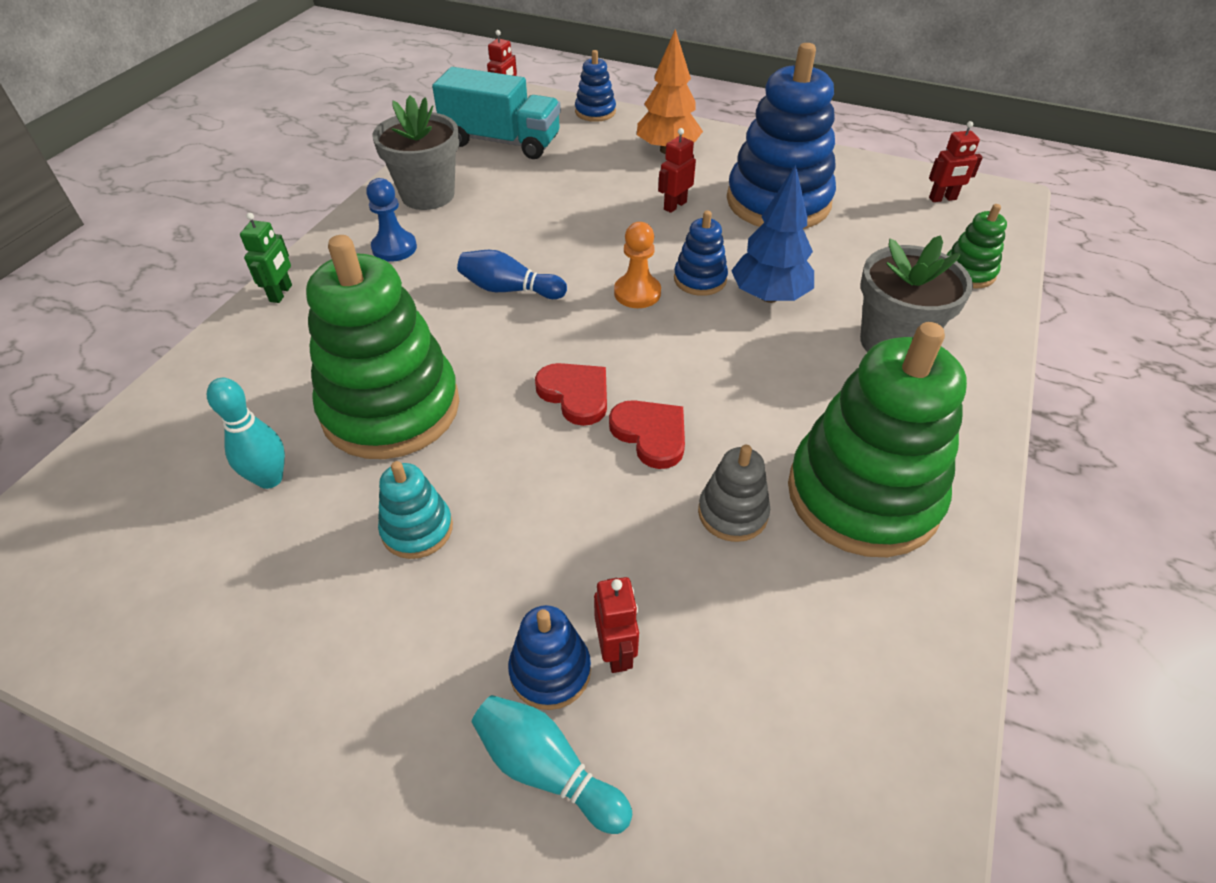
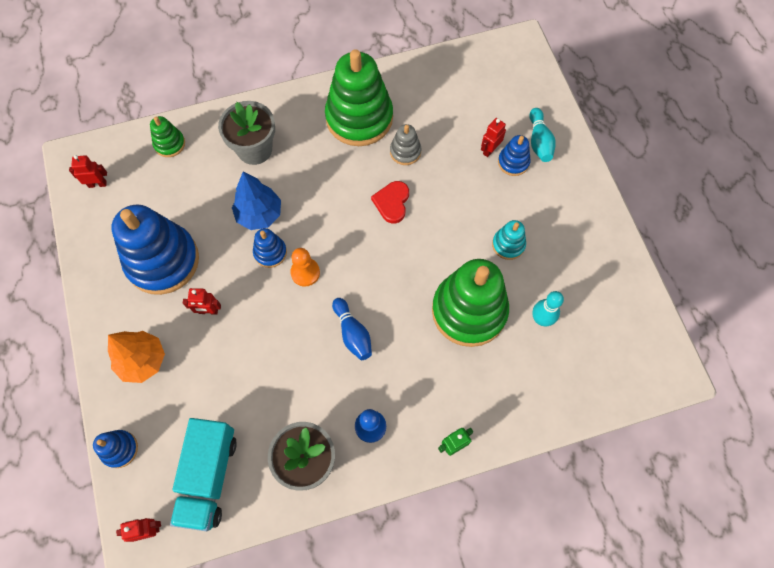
camera: 130 degrees left, 20 degrees up
(501, 141) = (209, 477): turquoise truck -> turquoise truck turned 150 degrees counterclockwise
(575, 394) = (395, 246): red heart -> none
(942, 199) = (97, 184): red robot -> red robot turned 45 degrees counterclockwise

